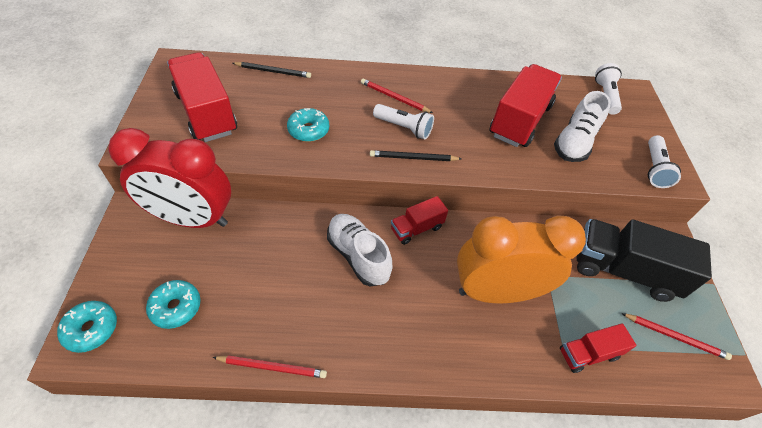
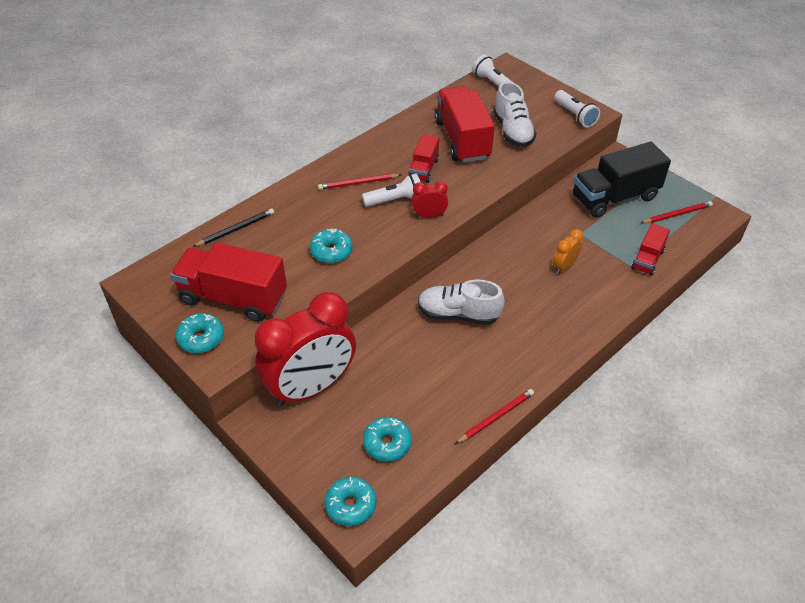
camera: 40 degrees left, 5 degrees down
(151, 123) = (201, 338): none -> turquoise donut
(413, 158) = (429, 216): black pencil -> red clock
(416, 228) = (471, 268): red truck -> red truck (423, 169)
(496, 292) = (564, 266): orange clock -> orange clock, size x0.41

